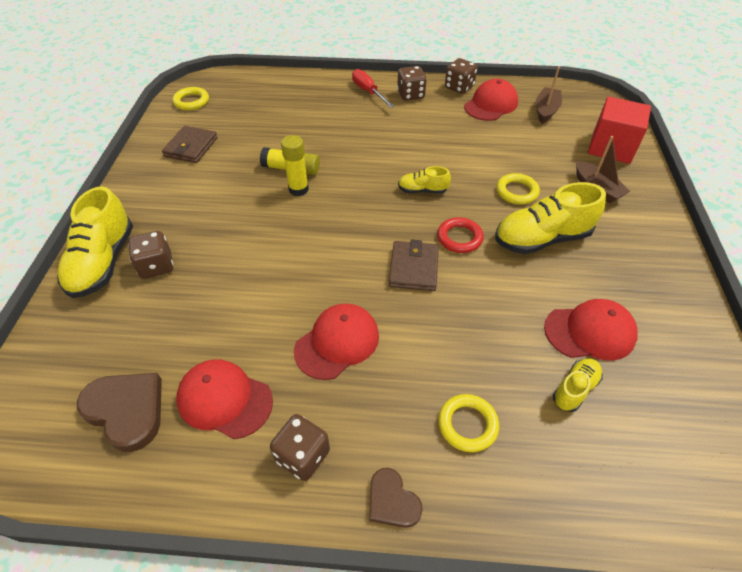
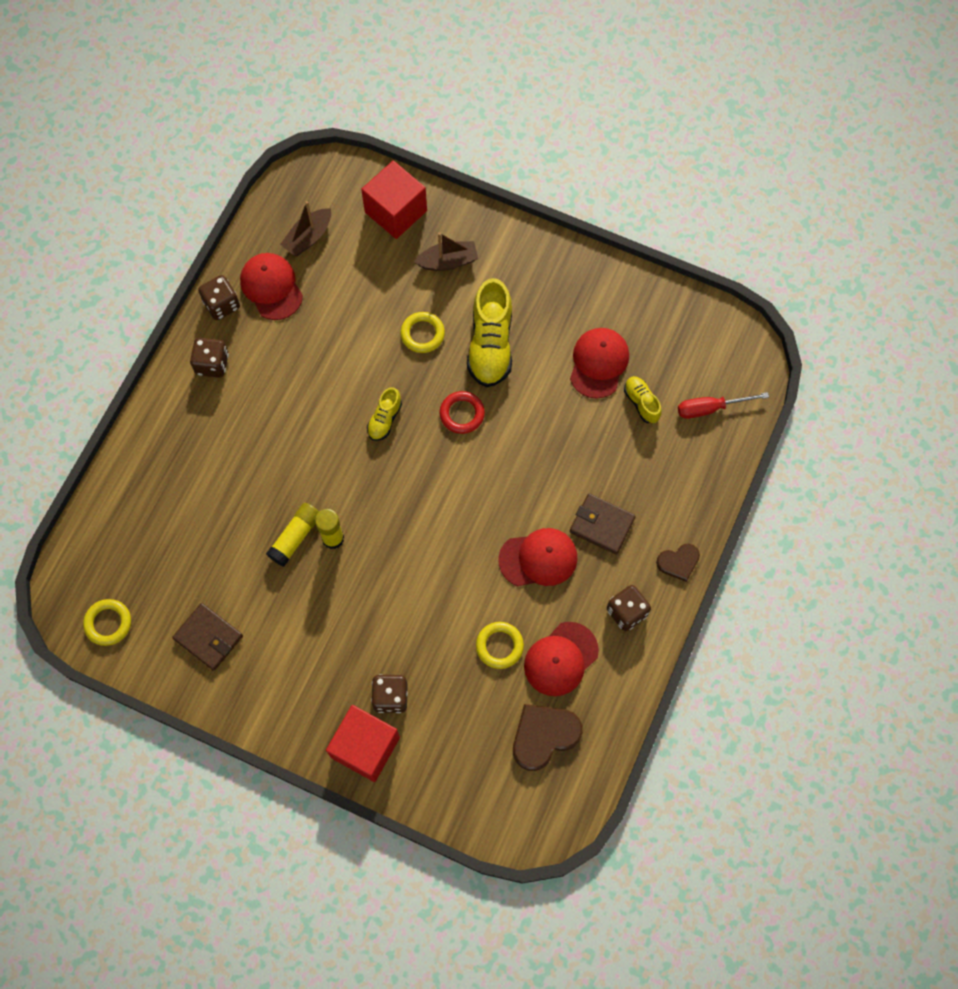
camera: 70 degrees left, 20 degrees up
(103, 262) = (365, 747): yellow shoe -> red cube
(337, 342) = (538, 558): red cap -> red cap turned 105 degrees clockwise
(368, 91) = (183, 409): red screwdriver -> red screwdriver (710, 408)
(413, 268) = (482, 468): brown wallet -> brown wallet (602, 525)
(467, 424) = (642, 490): yellow ring -> yellow ring (499, 646)
(545, 111) = (308, 237): brown boat -> brown boat turned 90 degrees counterclockwise

